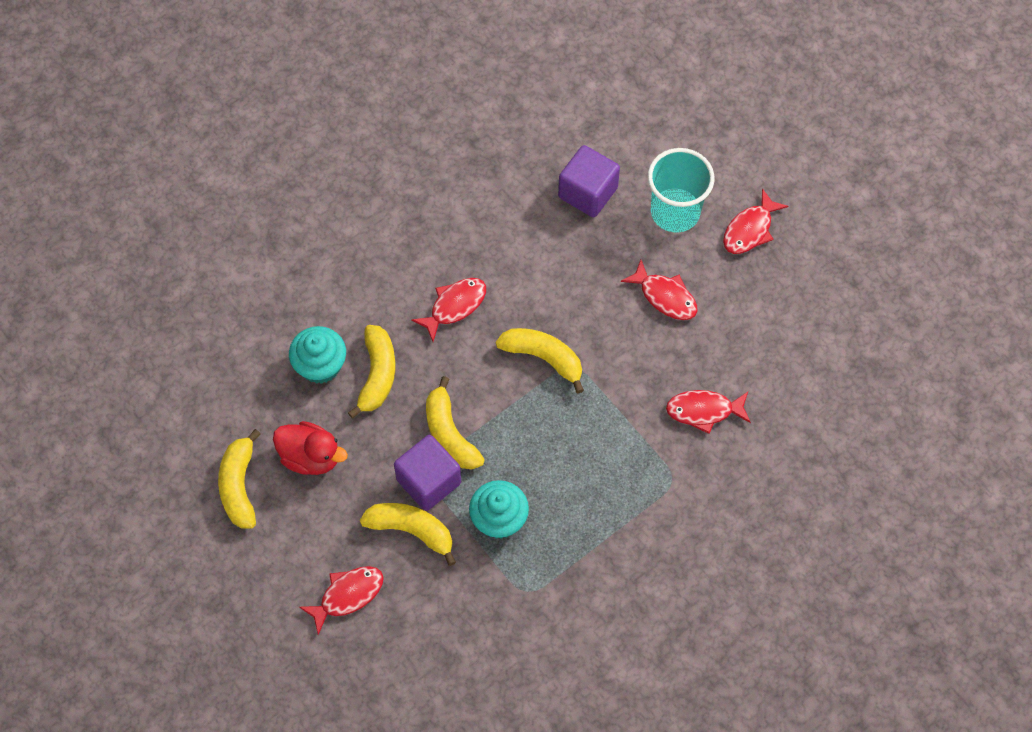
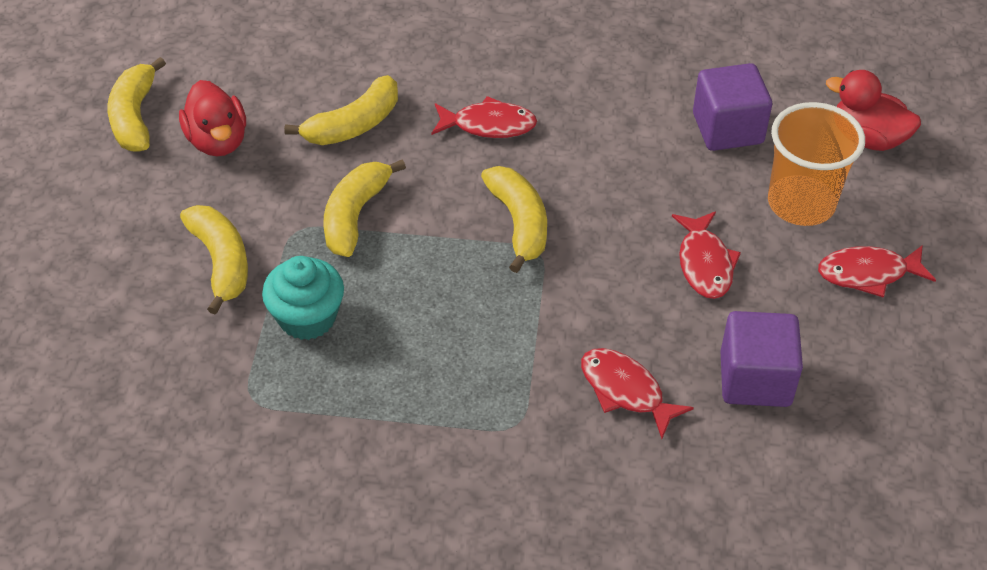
camera: 45 degrees right, 15 degrees down
(239, 486) = (135, 117): yellow banana -> yellow banana turned 45 degrees counterclockwise
(320, 365) = (316, 83): turquoise cupcake -> none
(347, 595) = (101, 266): red fish -> none
(428, 481) = (287, 237): purple cube -> purple cube (755, 379)
(667, 135) = (867, 138): none -> red duck
(675, 212) = (801, 203): turquoise cup -> orange cup

